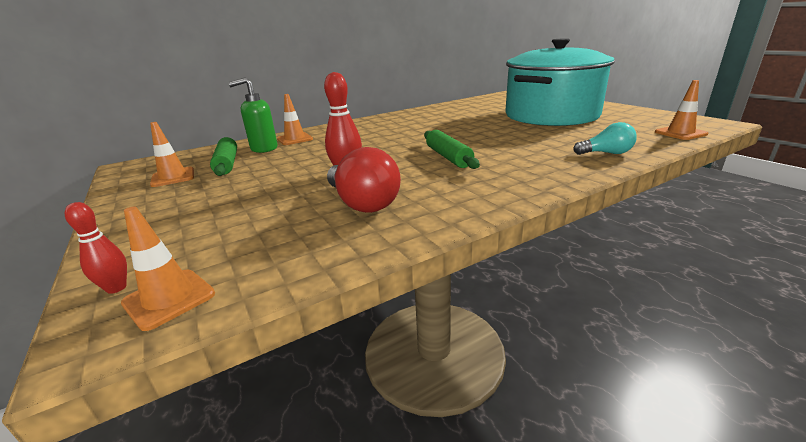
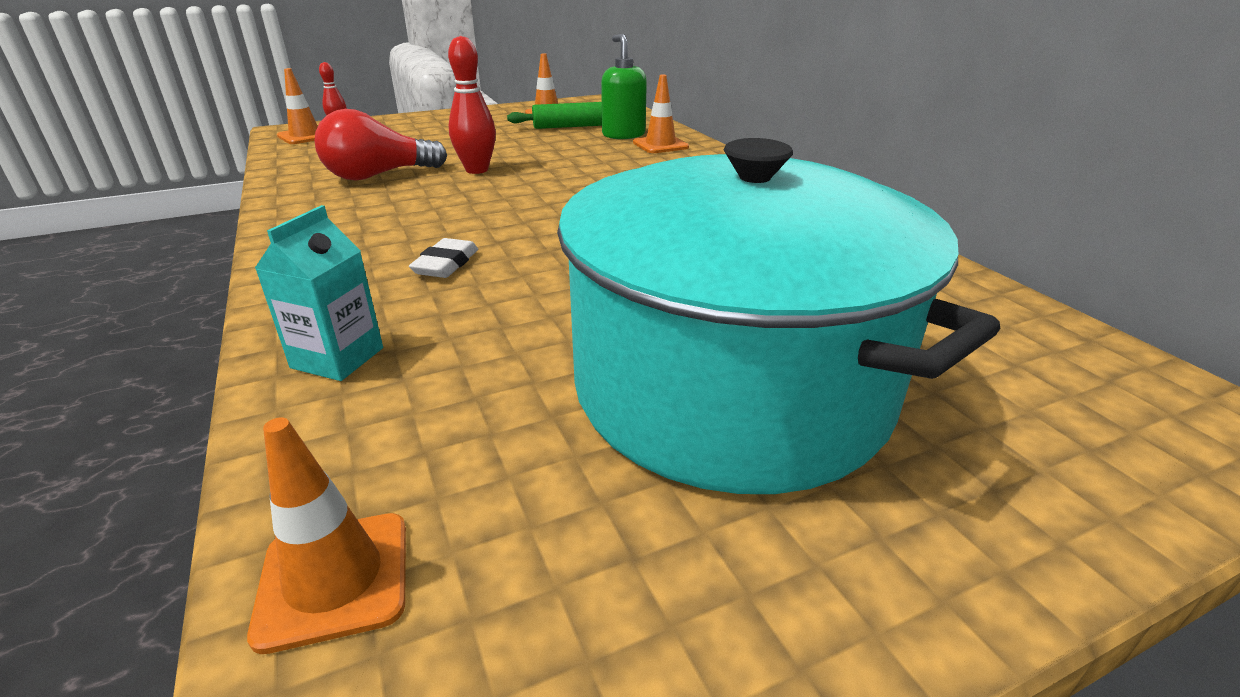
camera: 95 degrees right, 5 degrees up
(448, 157) = (479, 222): green rolling pin -> none
(507, 154) = (446, 264): none -> white eraser
(606, 153) = (337, 358): turquoise light bulb -> turquoise carton

